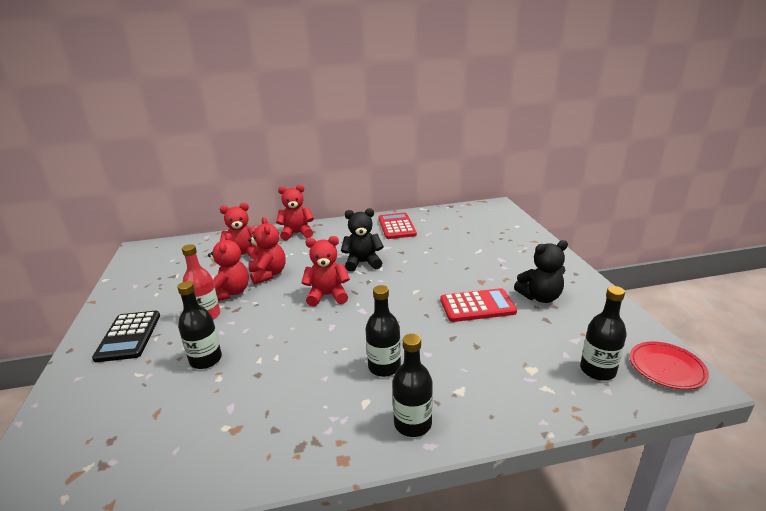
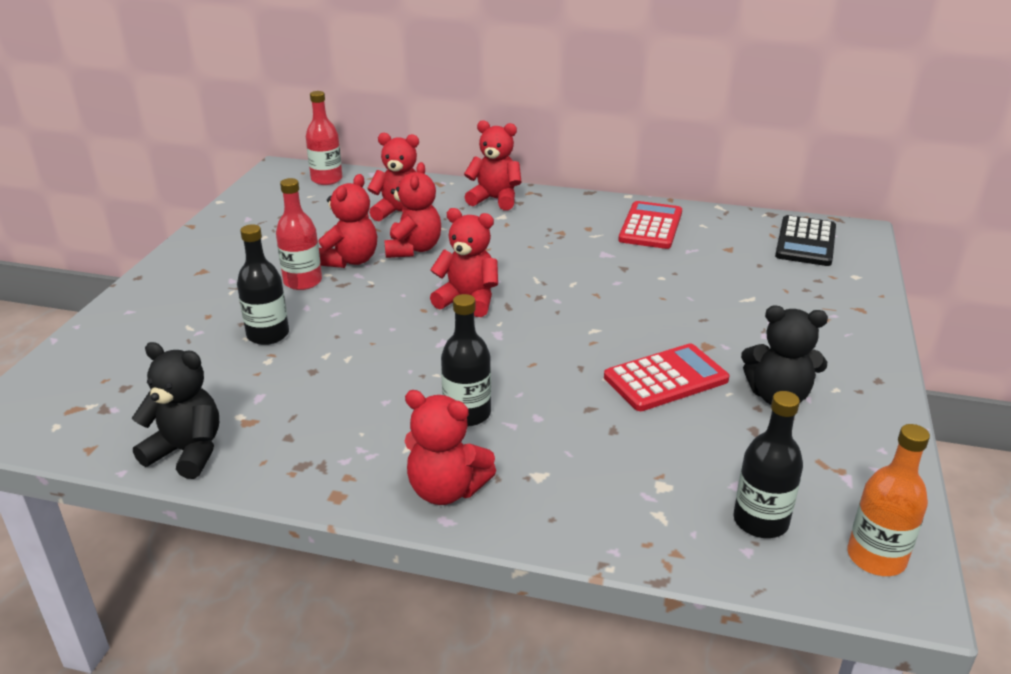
camera: 25 degrees right, 5 degrees up
(128, 336) = (204, 280): black calculator -> black calculator (805, 242)
(177, 247) = (326, 179): none -> red bottle
(363, 263) = (553, 268): black teddy bear -> black teddy bear (187, 452)
(412, 424) = (446, 490): black bottle -> red teddy bear
(477, 306) = (666, 379): red calculator -> red calculator turned 45 degrees counterclockwise
(666, 368) = (876, 557): red plate -> orange bottle

